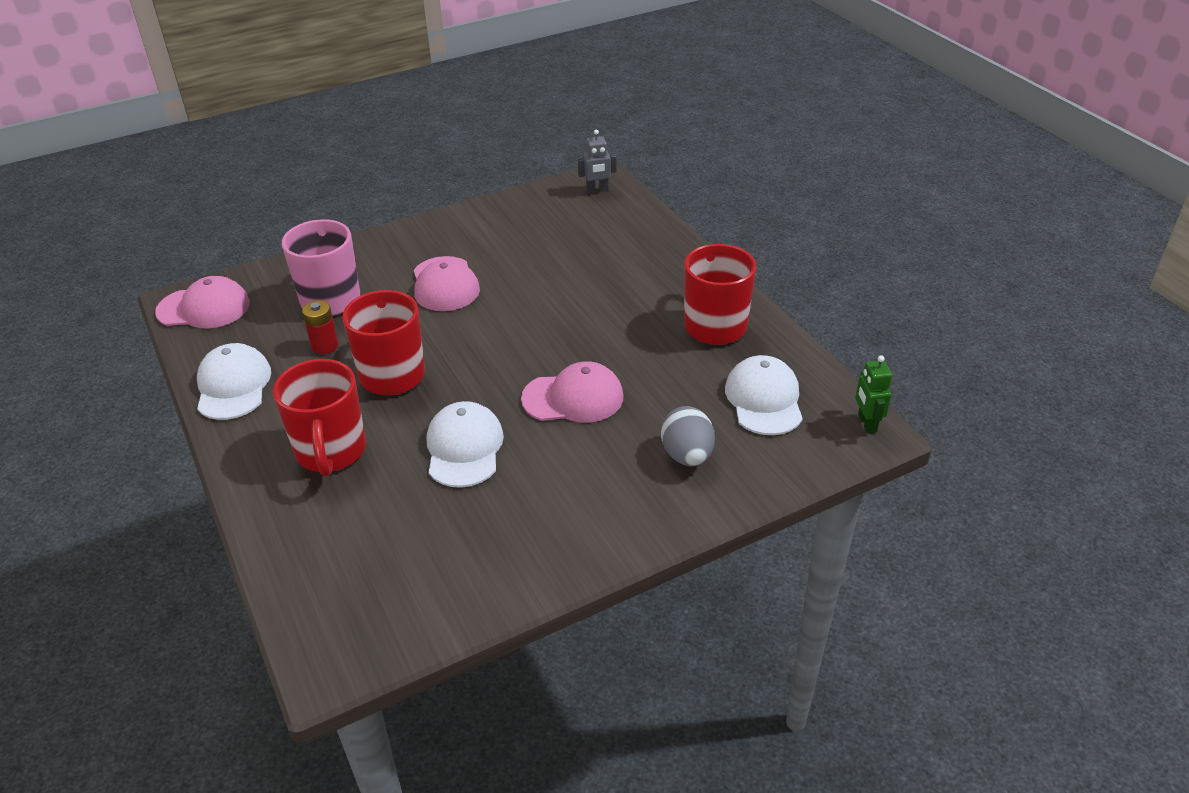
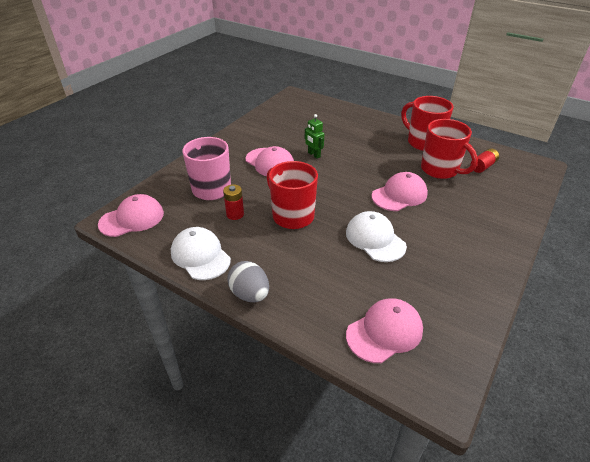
camera: 30 degrees left, 0 degrees up
(331, 452) = (304, 270): red mug -> red mug (440, 170)
(342, 568) = (384, 332): none -> pink cap
(597, 190) = (299, 100): grey robot -> none
(687, 455) = (482, 202): grey egg -> grey egg (250, 294)
(764, 399) = (482, 166): white cap -> red battery
(866, 423) = (534, 162): green robot -> green robot (314, 155)

